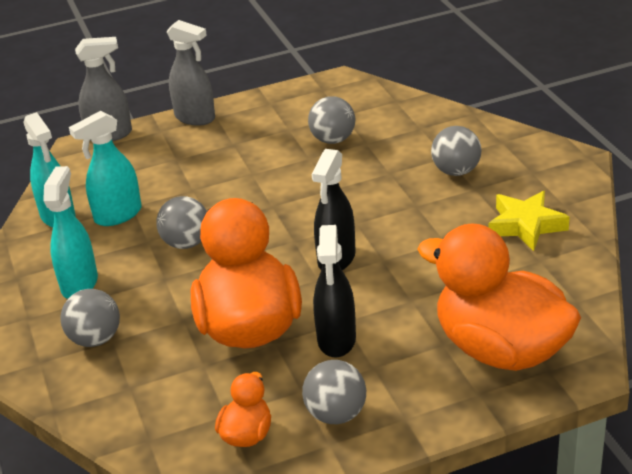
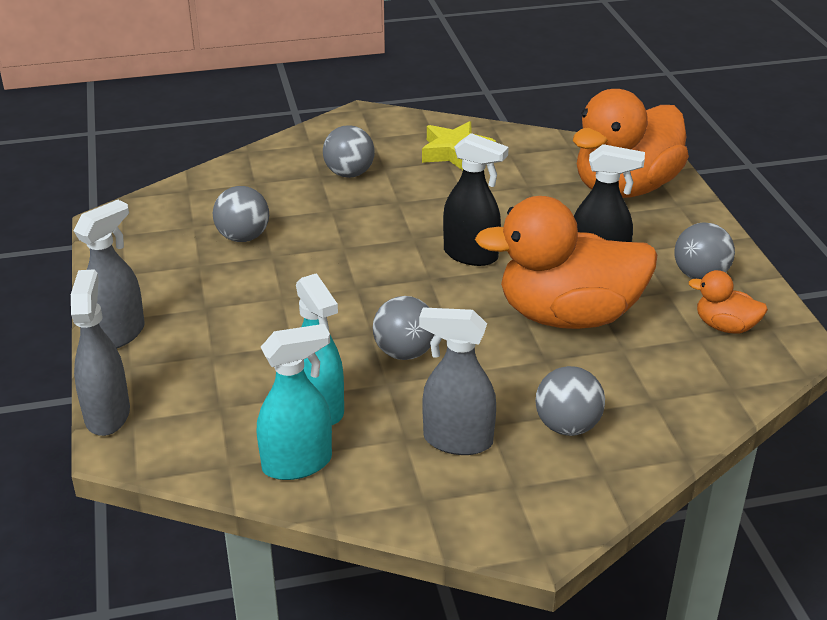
camera: 85 degrees left, 0 degrees up
(79, 284) = (457, 440): turquoise spray bottle -> grey spray bottle

